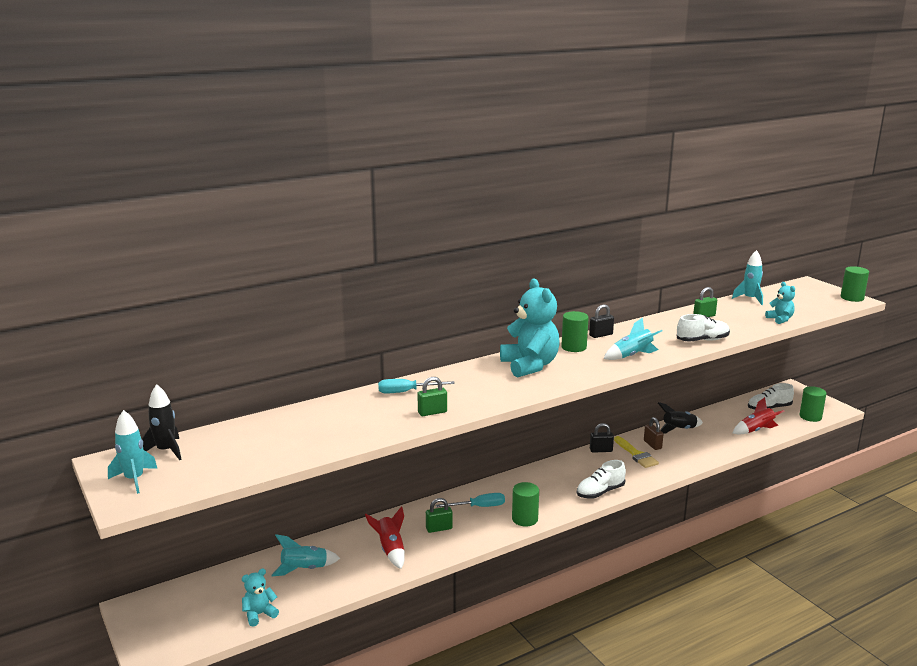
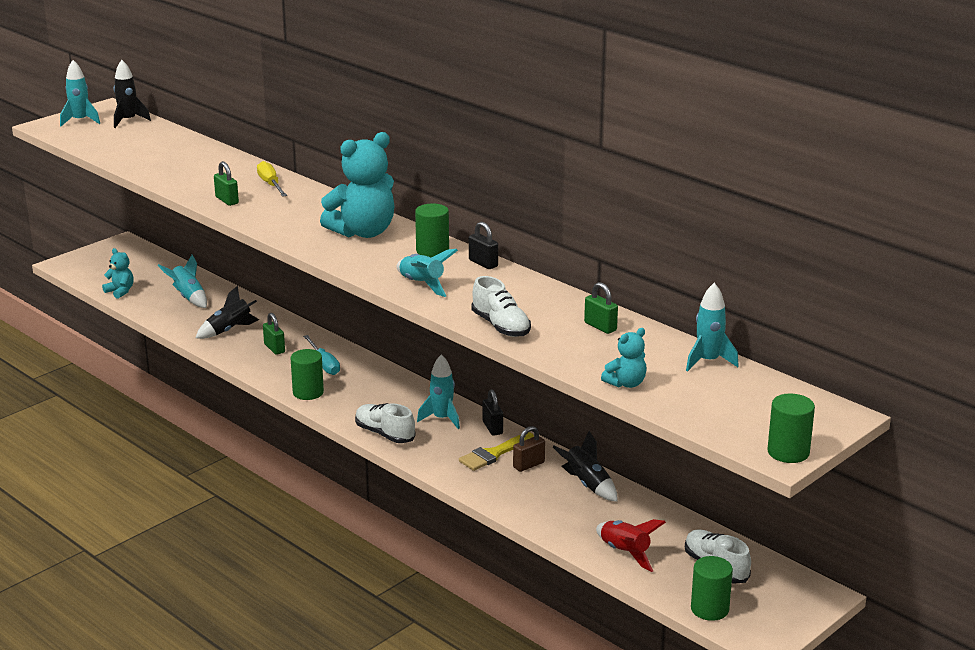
camera: 75 degrees right, 5 degrees up
(390, 550) = (229, 330): red rocket -> black rocket
(406, 392) = (271, 184): turquoise screwdriver -> yellow screwdriver
(583, 467) = (442, 419): none -> turquoise rocket

